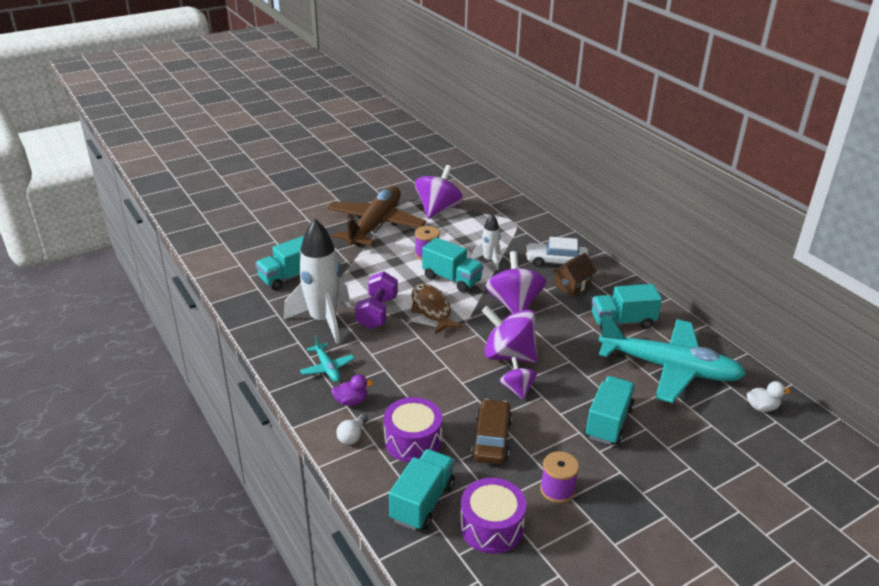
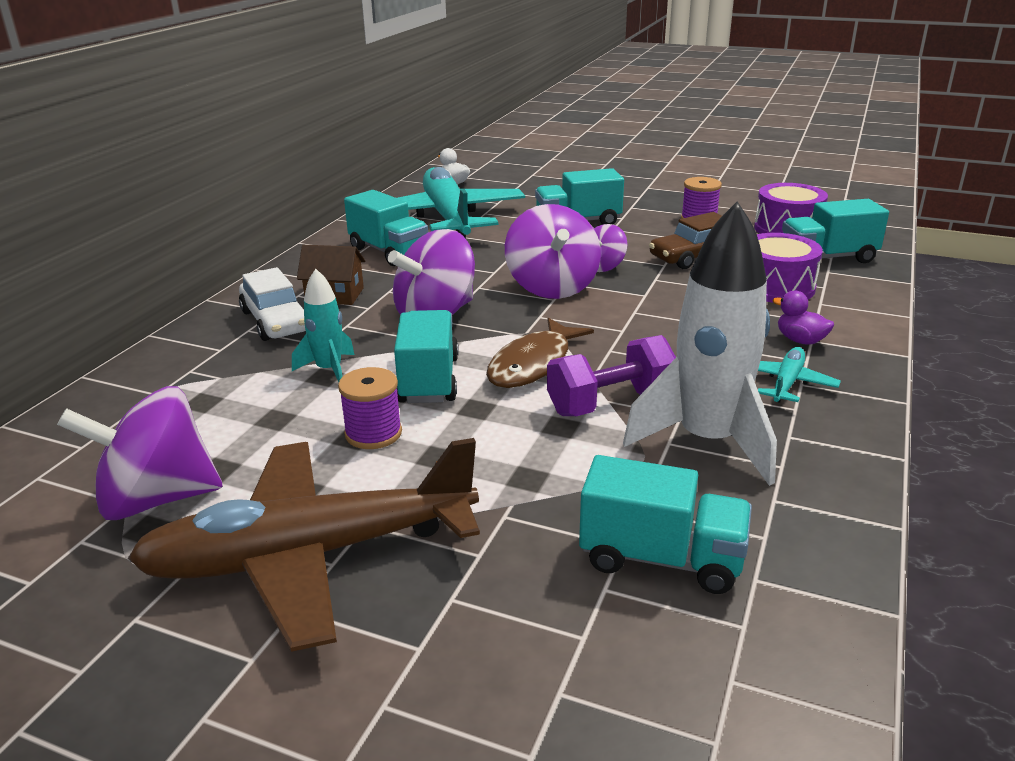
camera: 125 degrees left, 5 degrees down
(352, 436) = (840, 317): white light bulb -> none
(489, 260) = (329, 370): white rocket -> turquoise rocket

